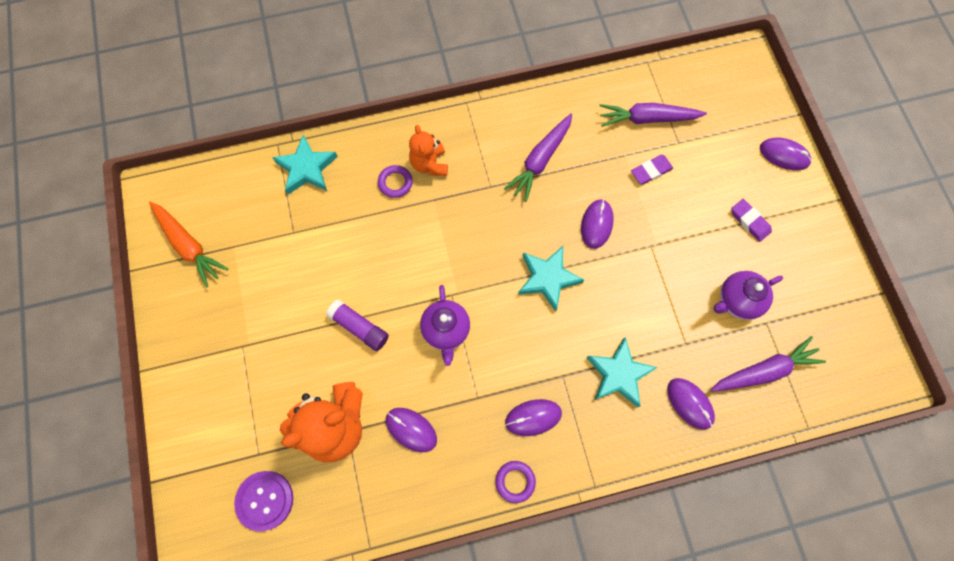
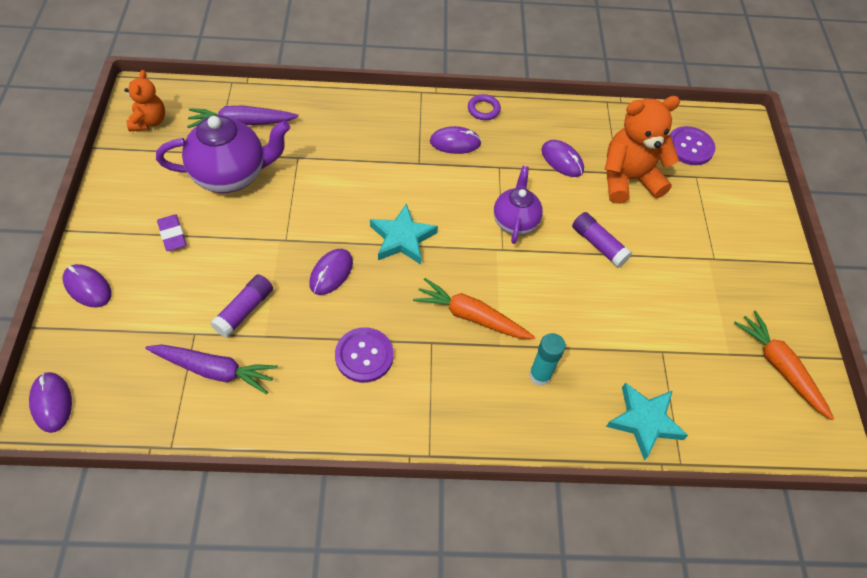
camera: 170 degrees left, 15 degrees down
(395, 183) = (540, 375): purple ring -> turquoise glue stick
(429, 164) = (495, 386): orange teddy bear -> orange teddy bear (149, 121)
(464, 218) = (471, 316): none -> orange carrot
(540, 160) = (364, 356): purple carrot -> purple button
(619, 374) = (368, 152): turquoise star -> none
(651, 171) = (244, 310): purple eraser -> purple glue stick
(689, 403) = (318, 119): purple mouse -> purple mouse (51, 403)
(737, 301) = (231, 175): purple teapot -> purple teapot, size x1.61

